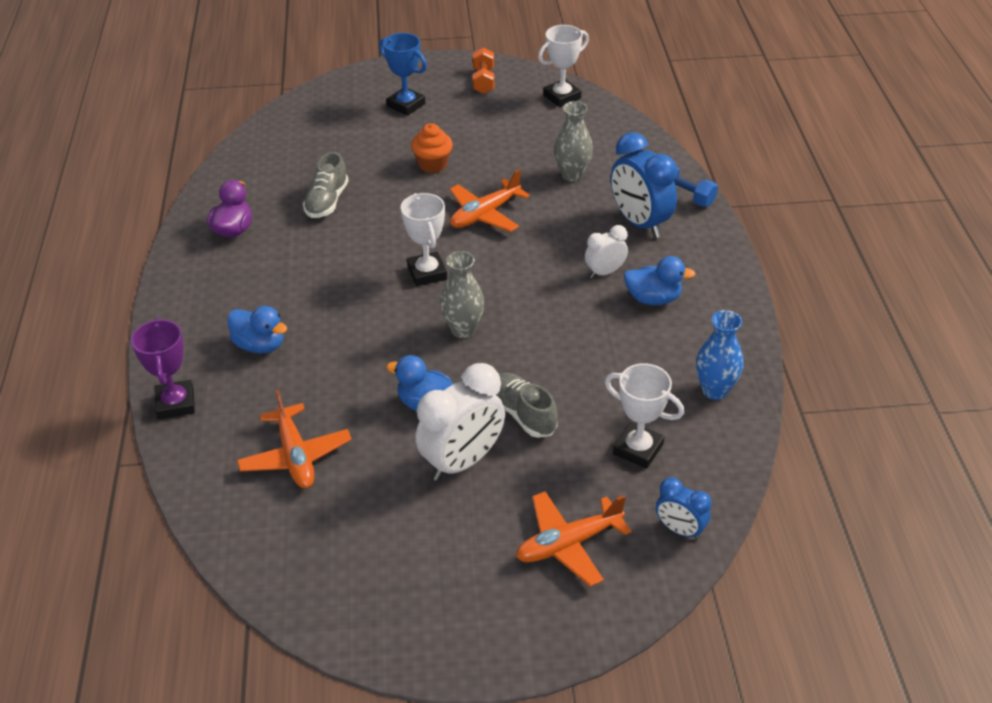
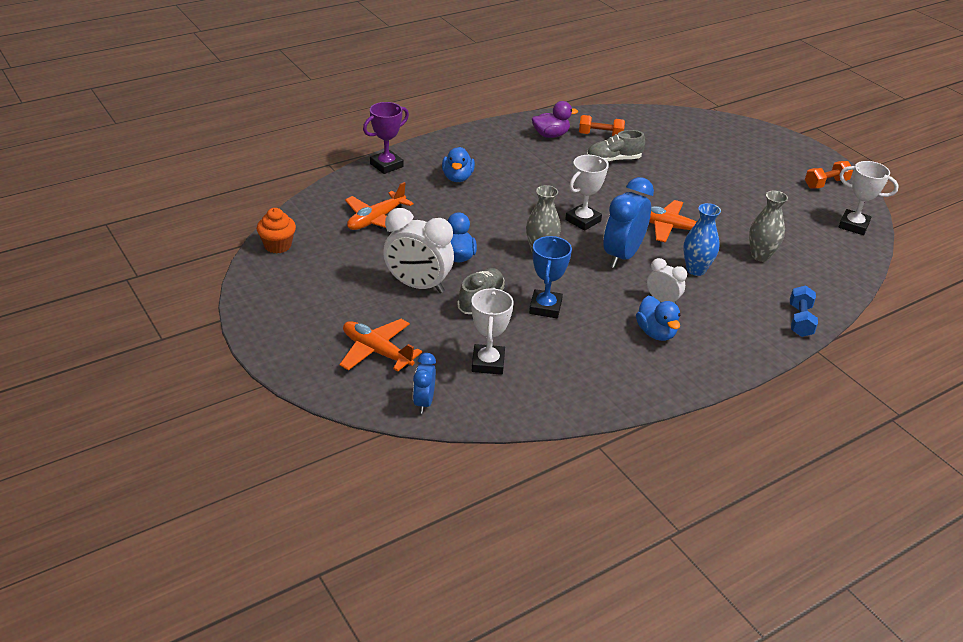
camera: 60 degrees right, 5 degrees down
(268, 191) = (600, 135): none -> orange dumbbell
(406, 105) = (754, 159): blue trophy -> blue trophy (545, 307)
(433, 164) = (700, 190): orange cupcake -> orange cupcake (278, 245)
(640, 223) = (739, 304): blue clock -> blue clock (622, 256)
(715, 390) = (580, 389): blue vase -> blue vase (696, 270)

